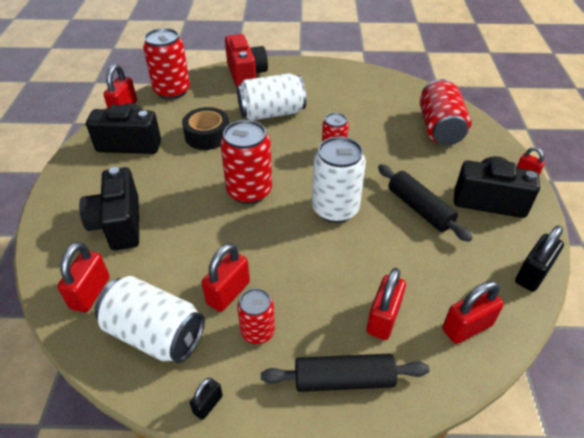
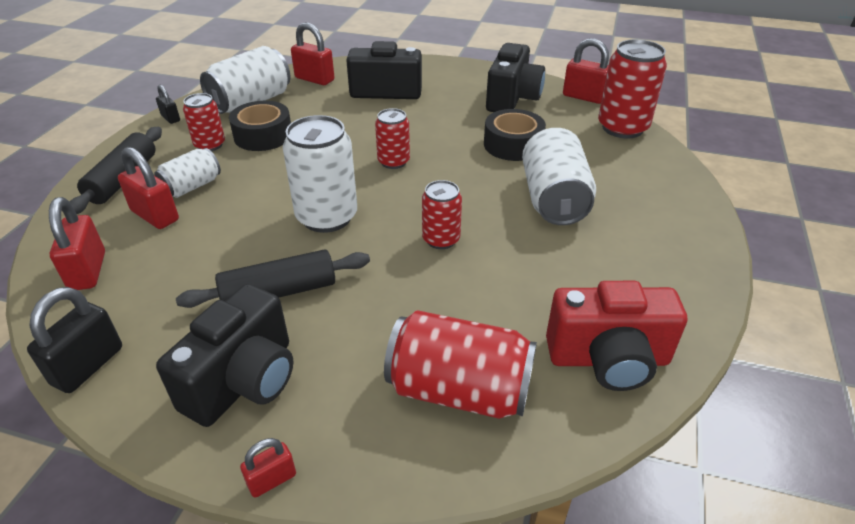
camera: 105 degrees right, 5 degrees down
(228, 293) = (263, 135): red padlock -> black tape
(246, 75) = (666, 190): red camera -> red camera (608, 359)
(249, 191) = (393, 162): red can -> red can, size x0.59
(332, 311) = (192, 186): none -> white can
(532, 274) = (88, 366): black padlock -> black padlock turned 60 degrees clockwise

